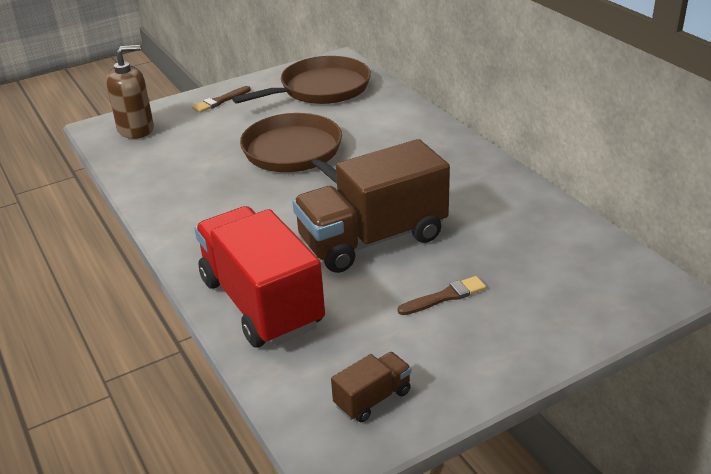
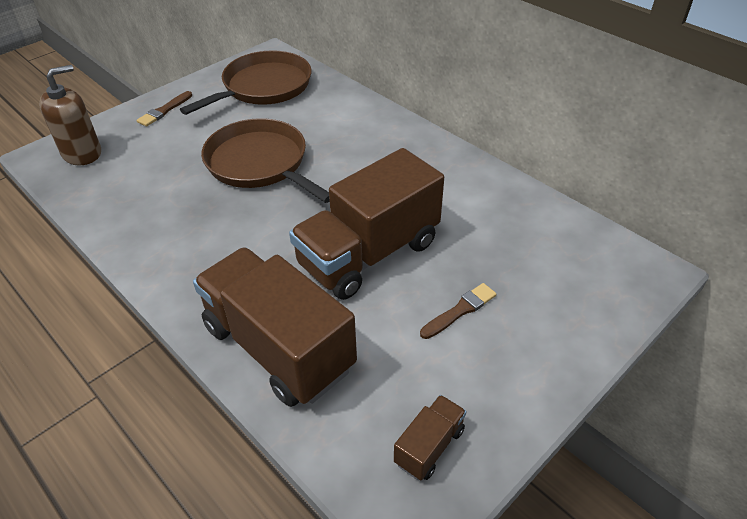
camera: 15 degrees left, 10 degrees up
(261, 302) = (278, 347): red truck -> brown truck

